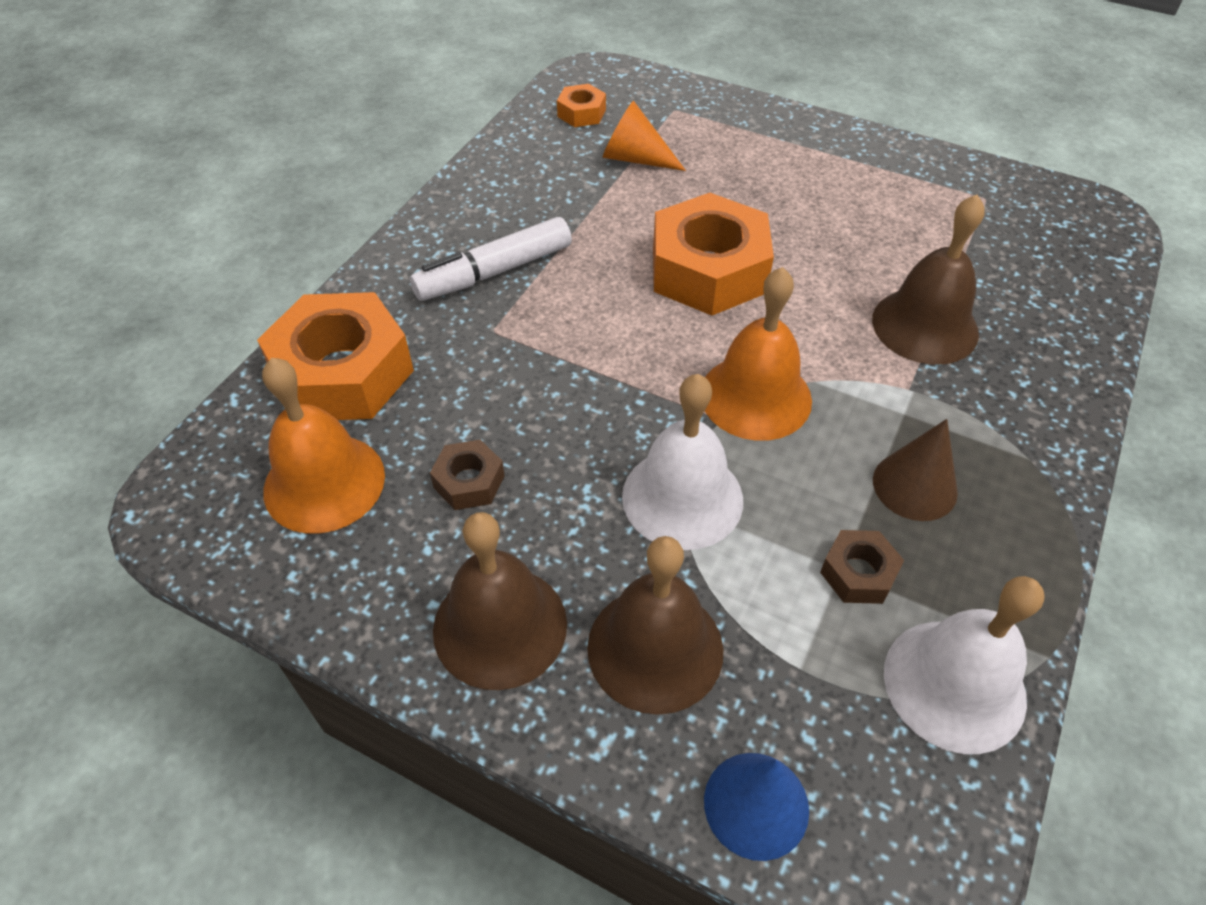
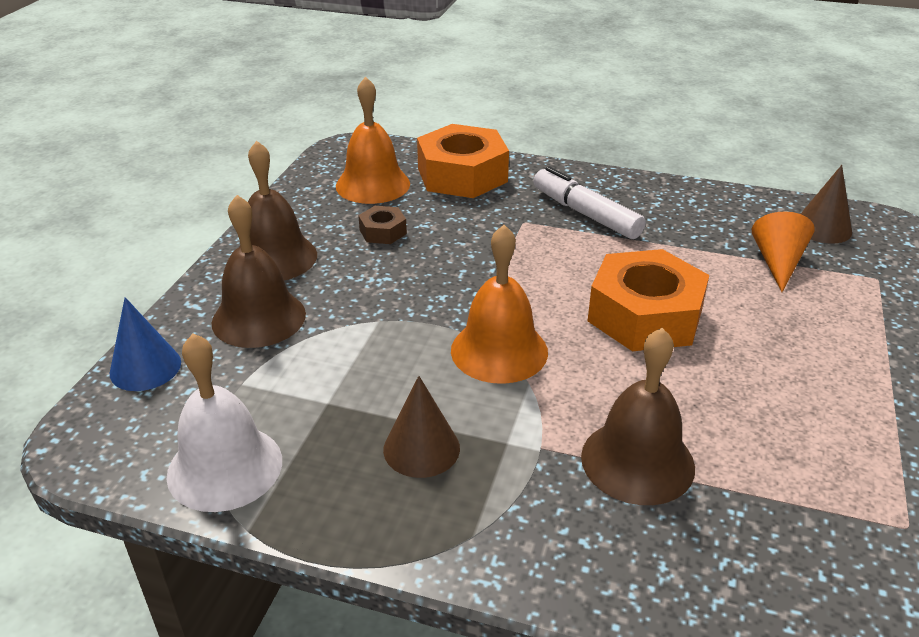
camera: 80 degrees right, 15 degrees down
(581, 113) = (822, 228): orange nut -> brown cone
(682, 497) = (385, 320): white bell -> none
(858, 573) = (325, 413): brown nut -> none

